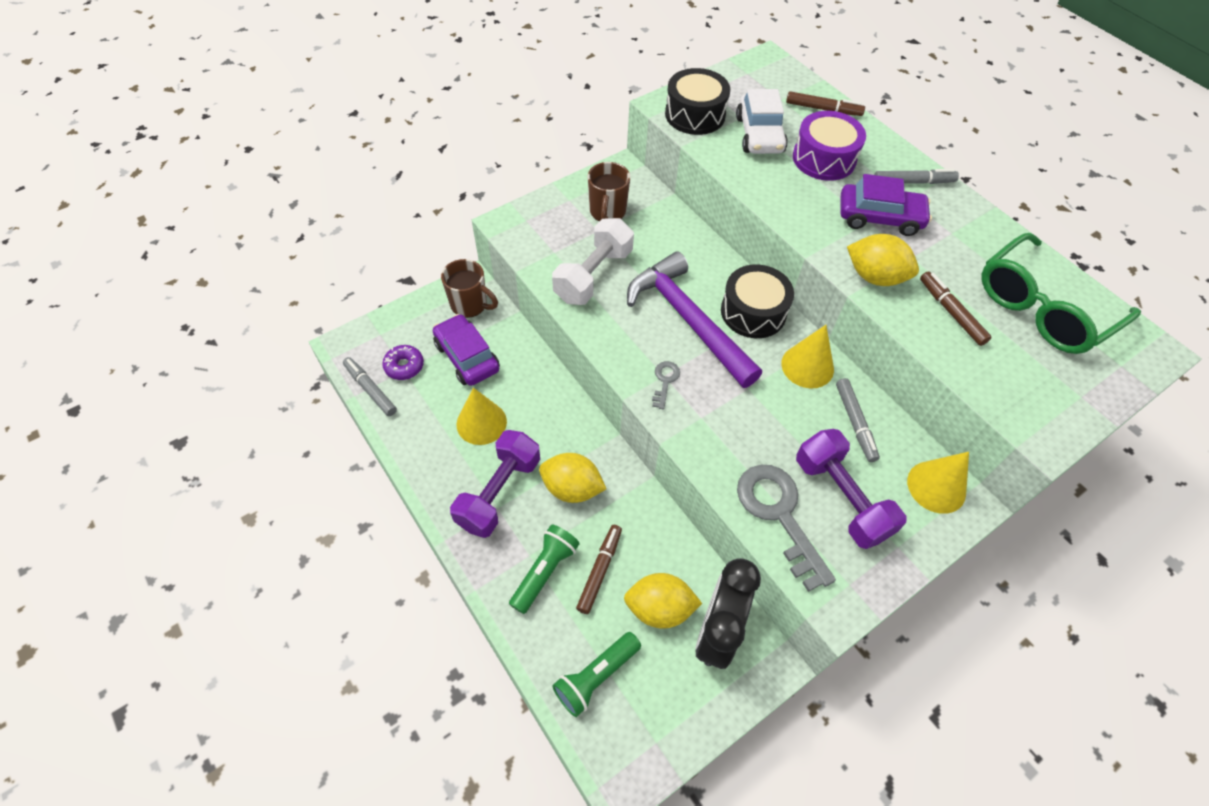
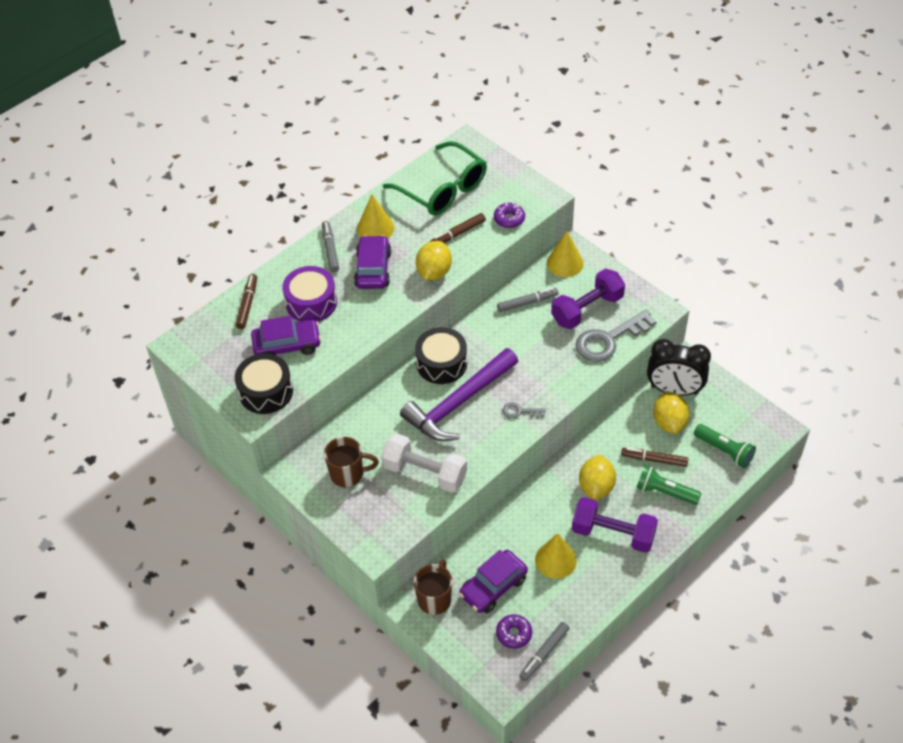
camera: 95 degrees left, 5 degrees down
(759, 135) = (287, 345): white car -> purple car
(807, 366) = (485, 329): yellow cone -> yellow cone (375, 228)
(987, 379) = (509, 219): none -> purple donut

